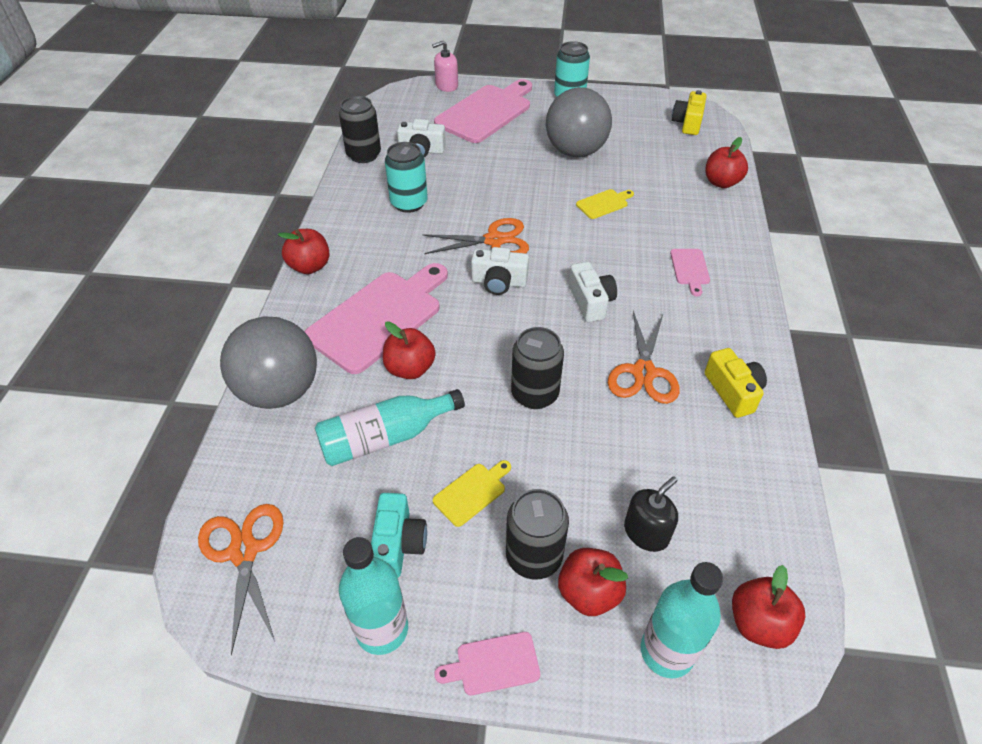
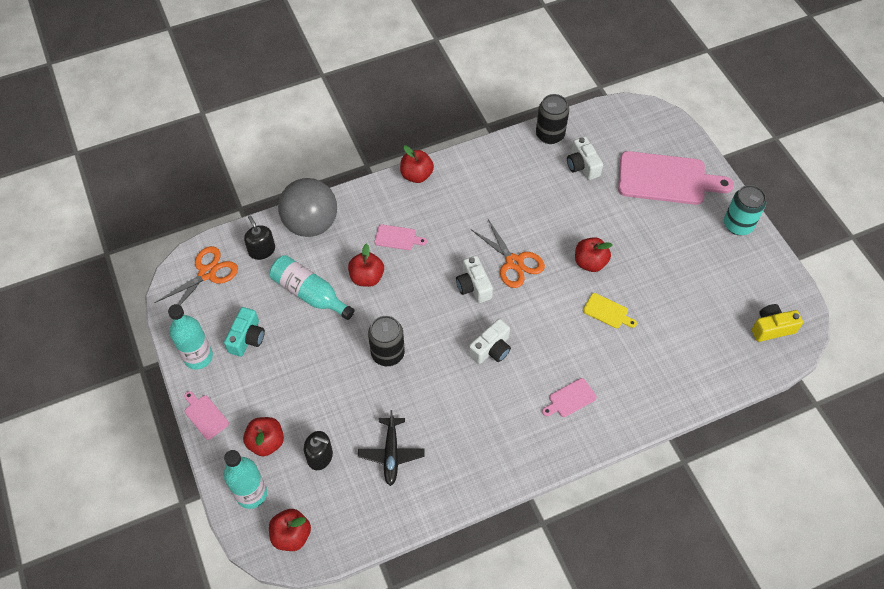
camera: 60 degrees right, 10 degrees up
(268, 464) = (262, 250): none -> black soap dispenser
(379, 317) = (397, 238): pink cutting board -> pink cutting board, size x0.44
(398, 544) = (247, 338): turquoise camera -> turquoise camera turned 45 degrees counterclockwise
(409, 203) = (517, 192): turquoise can -> none
(446, 86) = (682, 134): pink soap dispenser -> none
(472, 492) = (298, 356): yellow cutting board -> none
(534, 556) = (274, 406): black can -> none
(575, 151) = (661, 264): grey ball -> none
(643, 372) = (444, 407): orange scissors -> none
(681, 450) = (391, 453): none -> black plane
(721, 182) = (700, 384): red apple -> red apple (590, 262)
(733, 391) = (460, 468): yellow camera -> none

